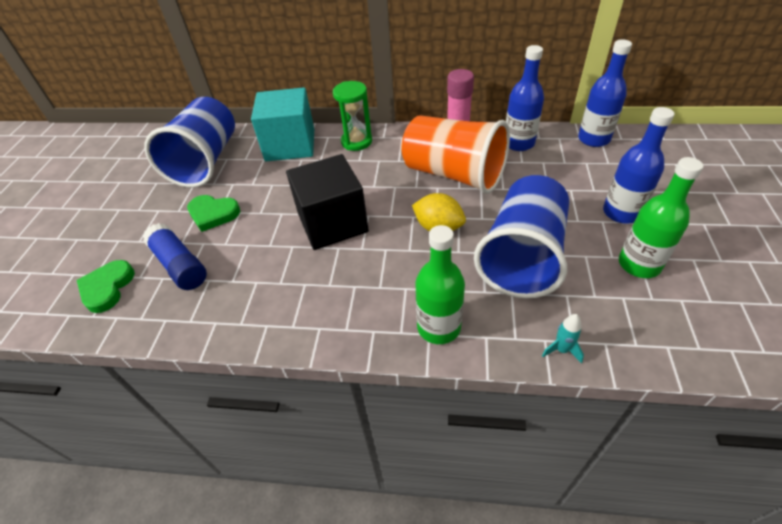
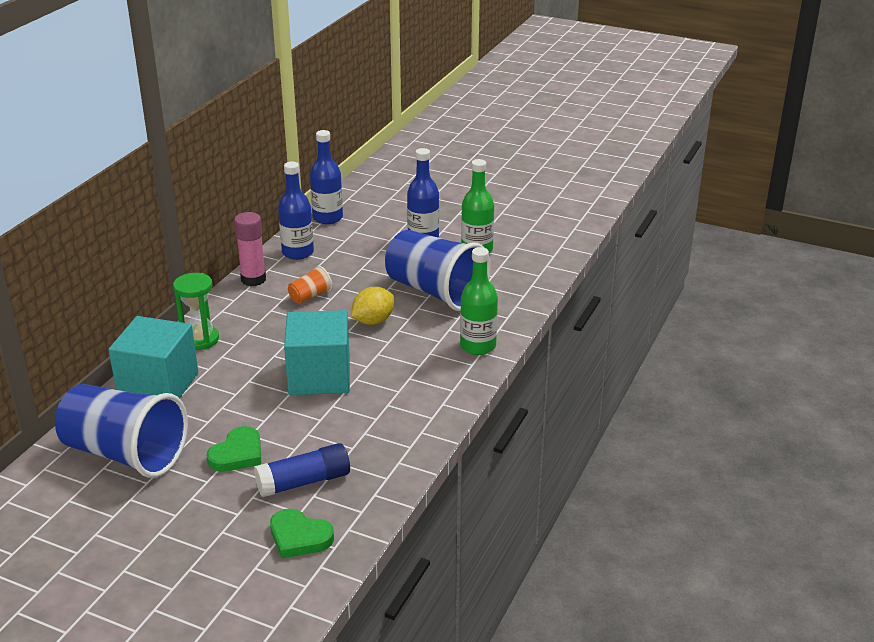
camera: 75 degrees left, 15 degrees down
(332, 223) = (319, 376): black cube -> turquoise cube
(454, 174) = (310, 296): orange cup -> orange cup, size x0.42
(561, 350) = (527, 302): turquoise rocket -> none

